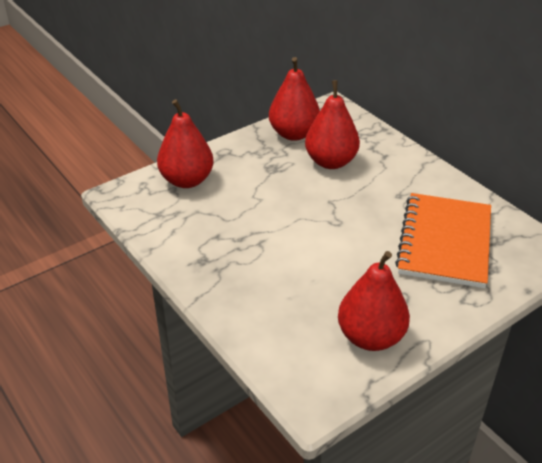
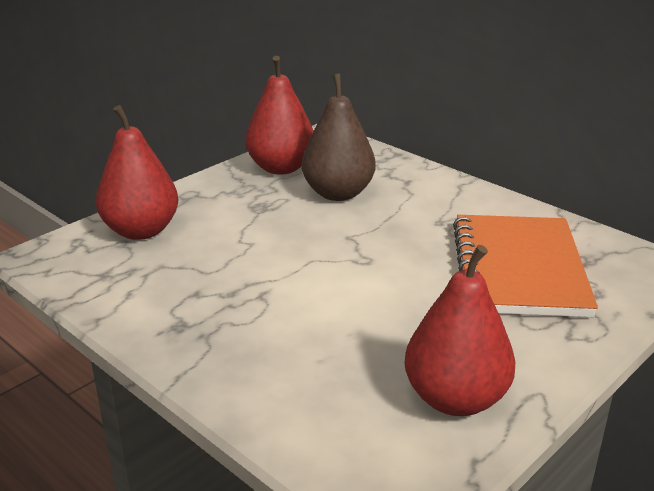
camera: 10 degrees left, 10 degrees down
(331, 162) = (338, 193): red pear -> brown pear

